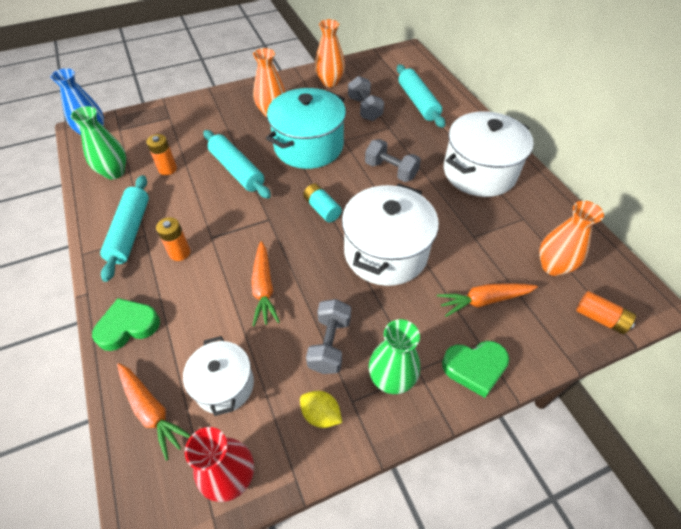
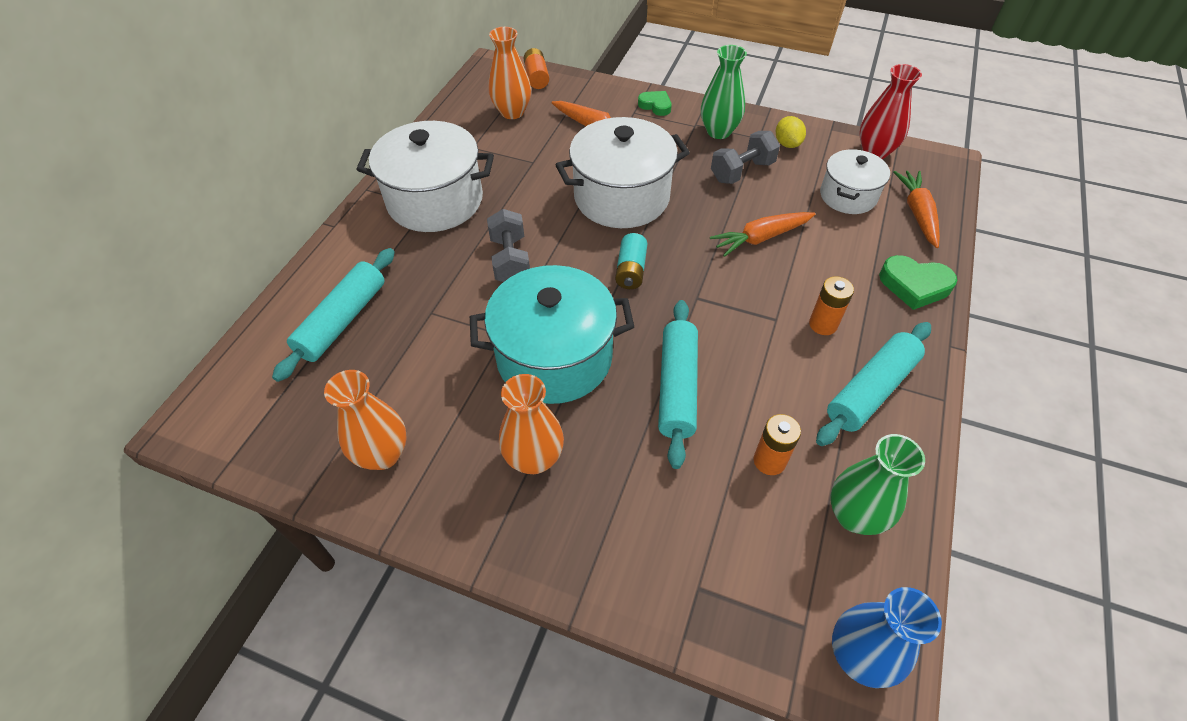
camera: 135 degrees left, 0 degrees up
(264, 288) = (760, 238): orange carrot -> orange carrot turned 150 degrees counterclockwise
(364, 109) = (414, 362): grey dumbbell -> none
(475, 368) = (655, 105): green heart -> green heart, size x0.66

